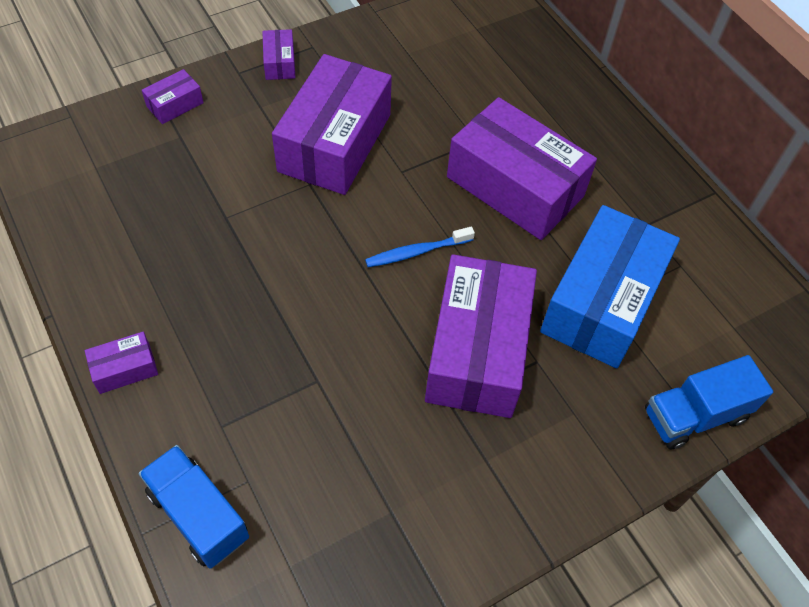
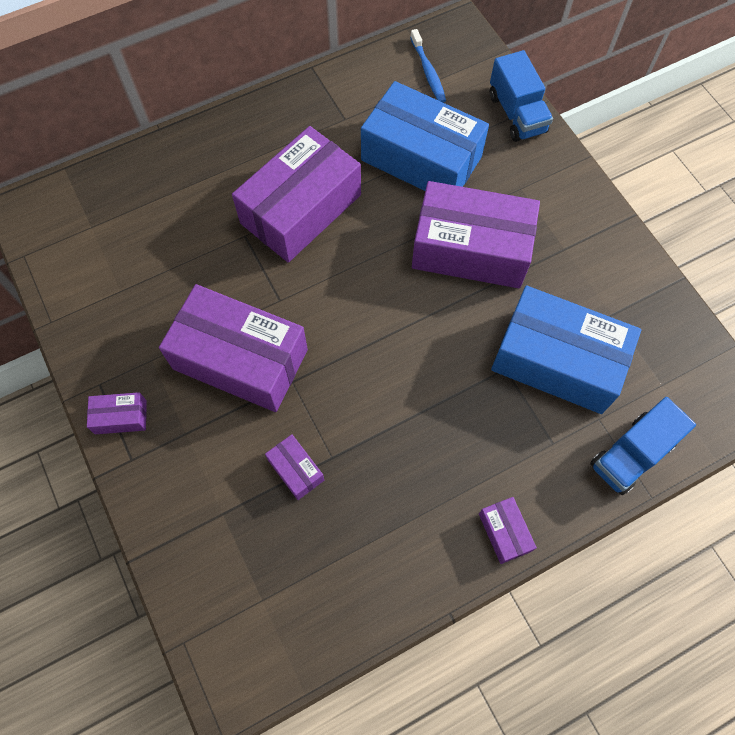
camera: 85 degrees left, 10 degrees up
(175, 105) = (175, 524): purple box -> purple box (296, 470)
(326, 438) = (557, 361): none -> blue box
(417, 252) = (373, 289): blue toothbrush -> blue toothbrush (428, 71)

